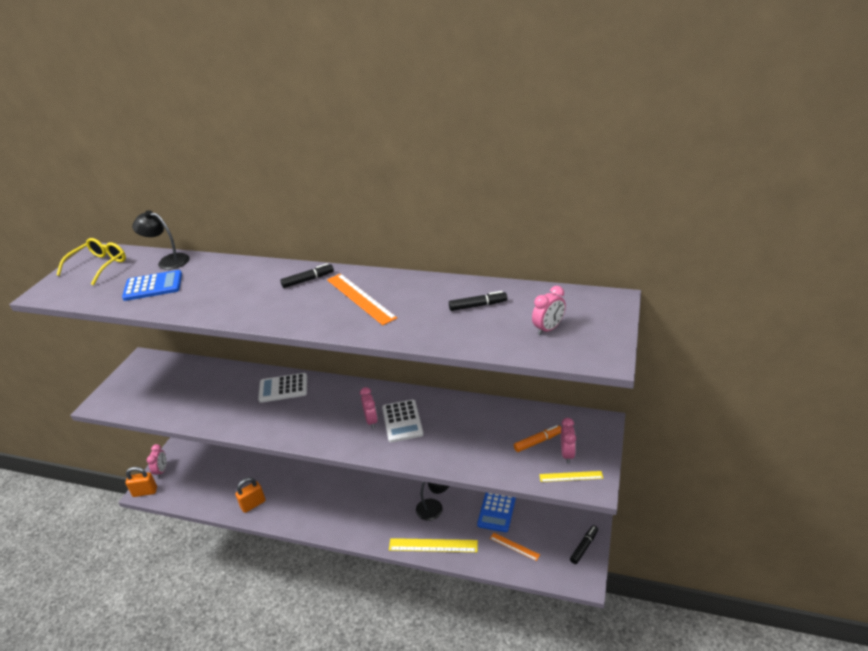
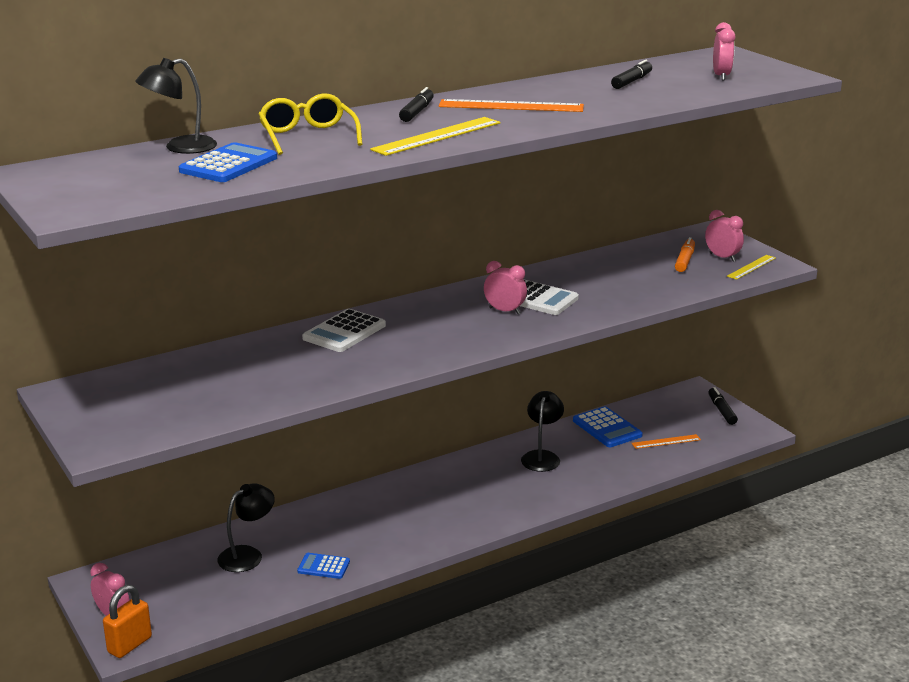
camera: 50 degrees left, 10 degrees down
(99, 266) = (79, 177): yellow glasses -> yellow glasses (308, 136)
(240, 473) = (247, 555): none -> black lamp
(253, 504) = (323, 566): orange padlock -> blue calculator
(433, 545) = (592, 482): yellow ruler -> yellow ruler (437, 136)

